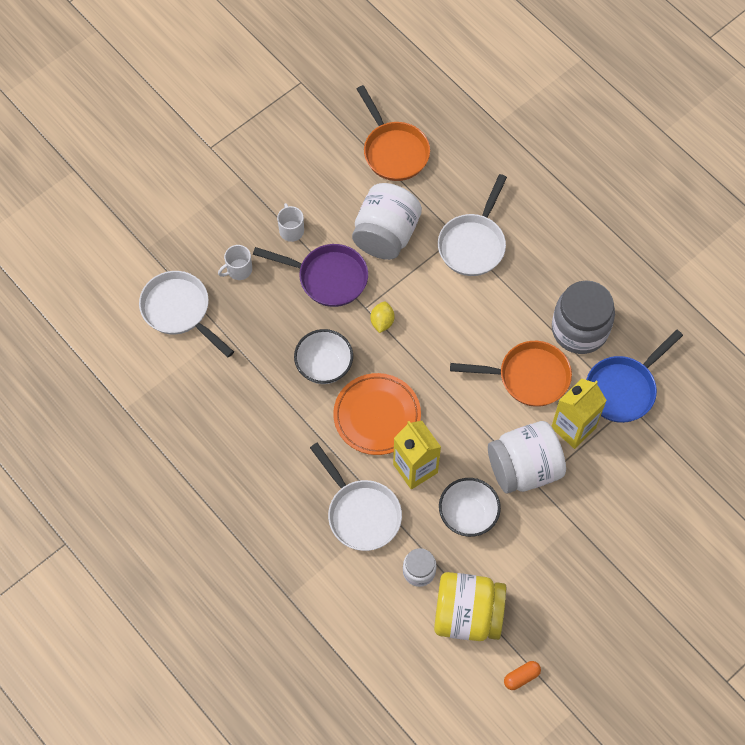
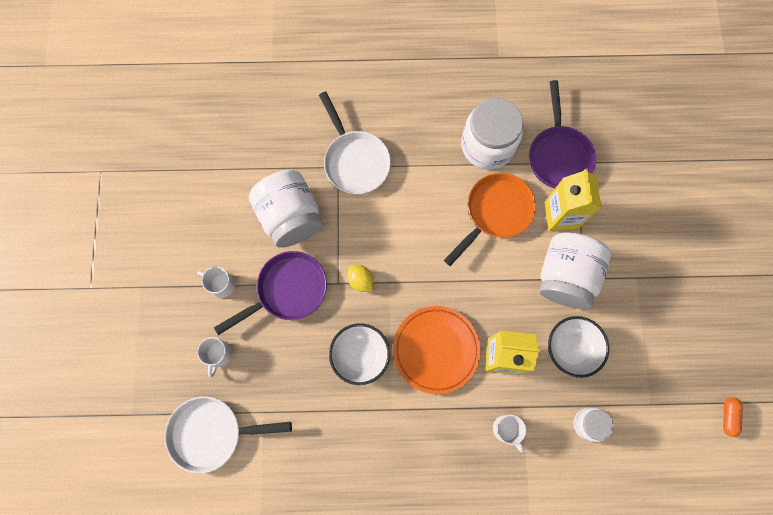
camera: 50 degrees left, 10 degrees up
(361, 513) = (506, 429): white pan -> white mug
(393, 151) = (225, 153): orange pan -> none
(467, 615) = (650, 416): yellow jar -> none
(579, 329) = (487, 145): grey jar -> white jar
(623, 389) = (558, 155): blue pan -> purple pan

